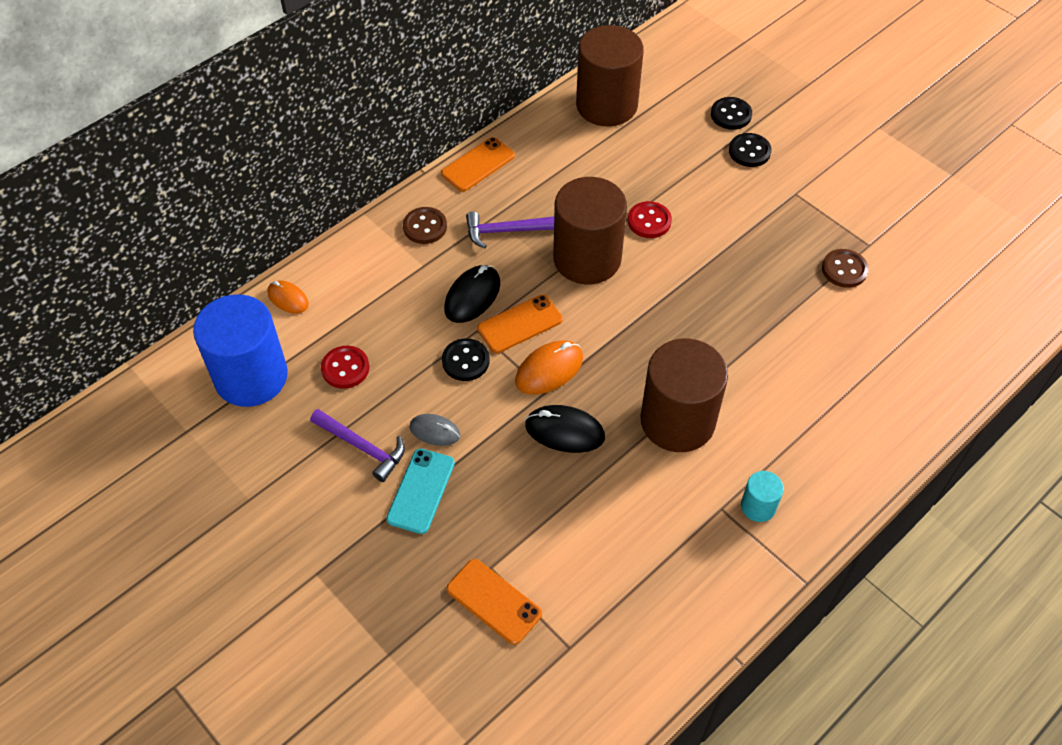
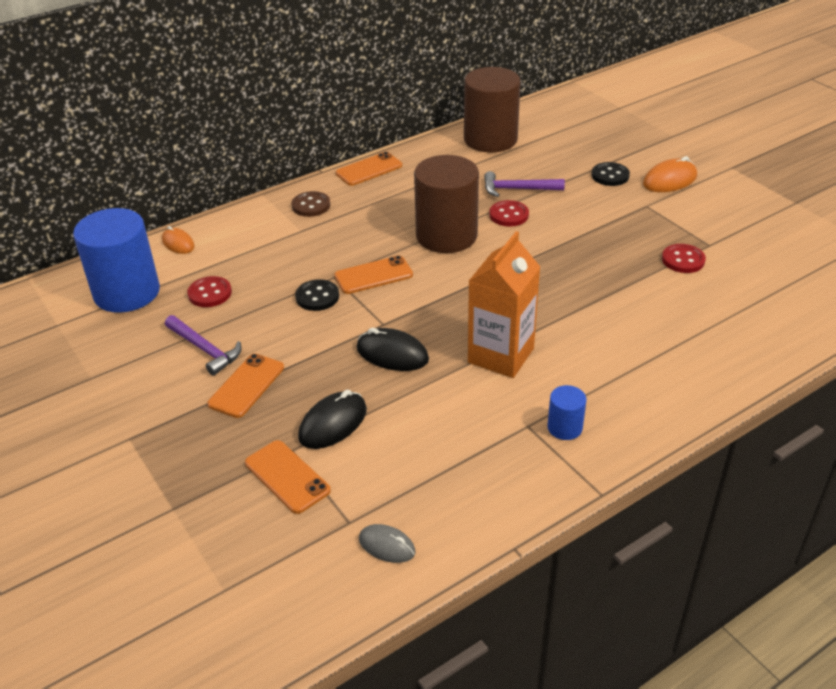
camera: 10 degrees right, 15 degrees down
(421, 491) = (247, 386): turquoise phone -> orange phone
(435, 431) = (273, 344): grey mouse -> grey mouse (387, 546)
(472, 296) = (337, 254): black mouse -> black mouse (333, 423)
(506, 231) = (380, 213): purple hammer -> purple hammer (517, 189)
(549, 370) = (390, 309): orange mouse -> orange mouse (669, 180)
(677, 421) = (501, 355): brown cylinder -> orange carton
(731, 115) = (598, 151): black button -> none
(758, 506) = (564, 427): turquoise cylinder -> blue cylinder
(844, 269) = (683, 260): brown button -> red button

